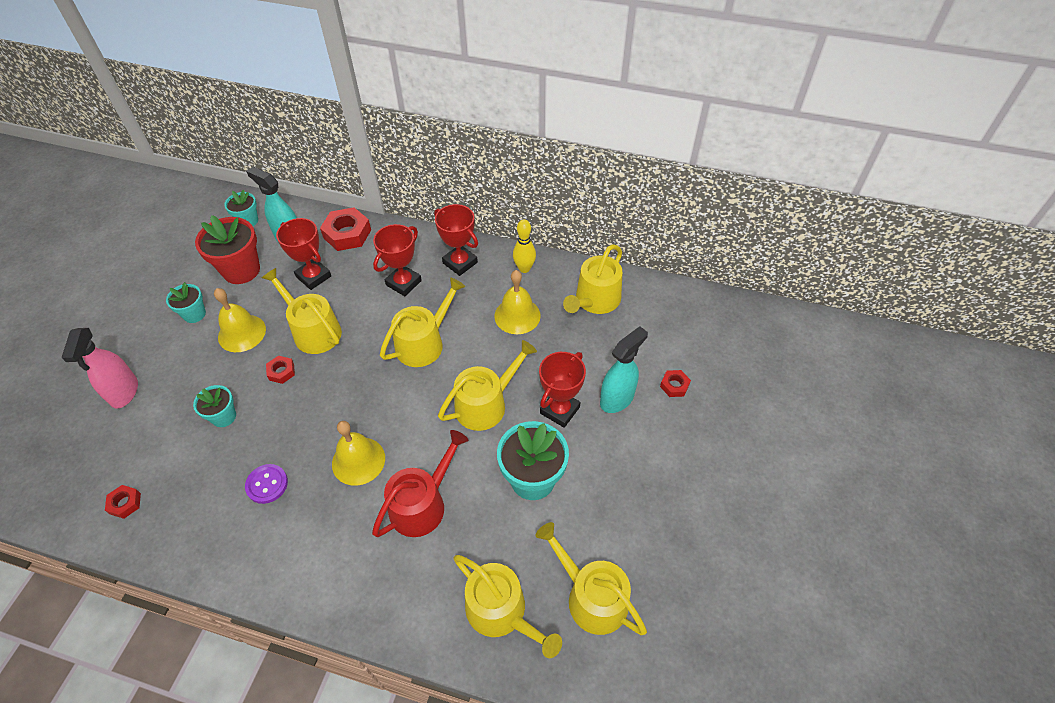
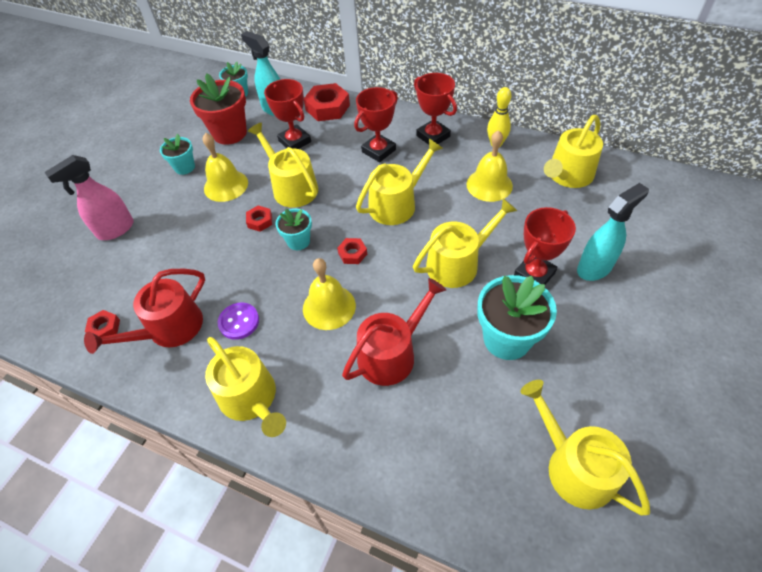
camera: 10 degrees right, 0 degrees up
(124, 392) = (115, 229): pink spray bottle -> pink spray bottle turned 45 degrees clockwise
(194, 498) = (169, 329): none -> red watering can
(224, 416) = (203, 257): turquoise flower pot -> turquoise flower pot (298, 241)
(501, 612) = (474, 472): yellow watering can -> yellow watering can (251, 399)
(674, 385) = (655, 259): red nut -> red nut (352, 253)

